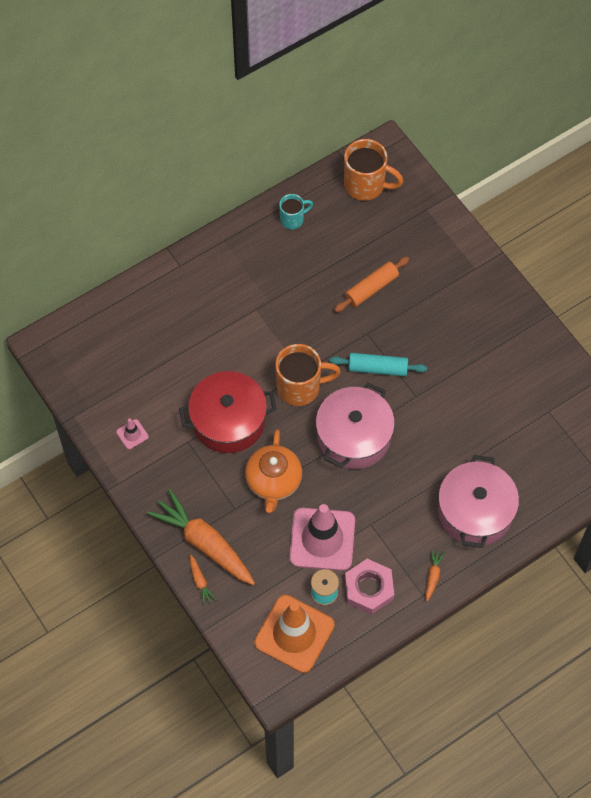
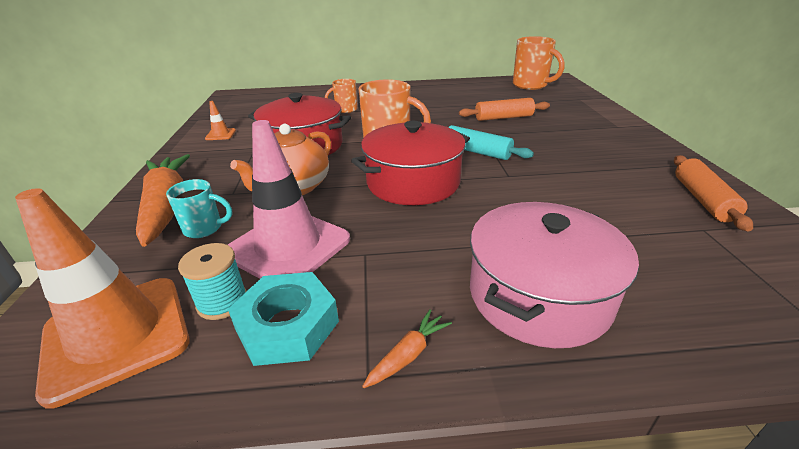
camera: 30 degrees right, 30 degrees down
(132, 434) = (220, 134): pink traffic cone -> orange traffic cone
(200, 582) = (112, 233): orange carrot -> none
(208, 332) = (345, 110): none -> orange mug
(293, 219) = (461, 87): turquoise mug -> turquoise mug (205, 228)
(354, 436) = (413, 182): pink pot -> red pot
(368, 589) = (287, 326): pink nut -> turquoise nut
(547, 374) = (703, 199): none -> orange rolling pin

